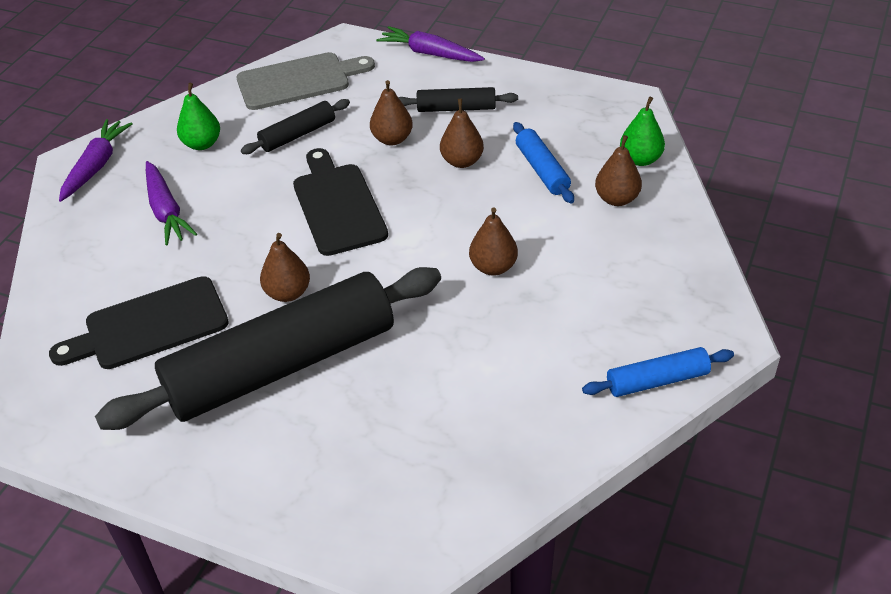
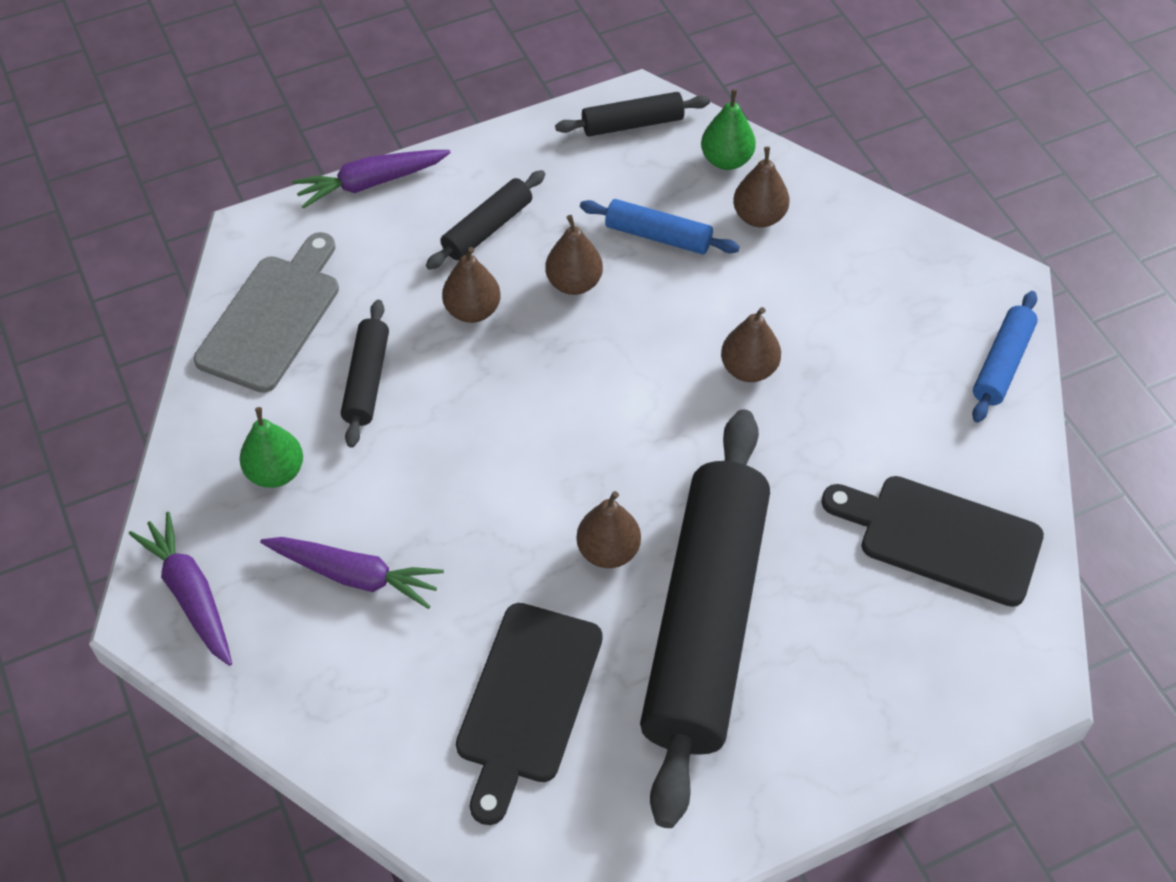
camera: 50 degrees left, 10 degrees up
(337, 205) = (522, 424): black cutting board -> black cutting board (941, 538)
(610, 109) = (632, 124): none -> black rolling pin

